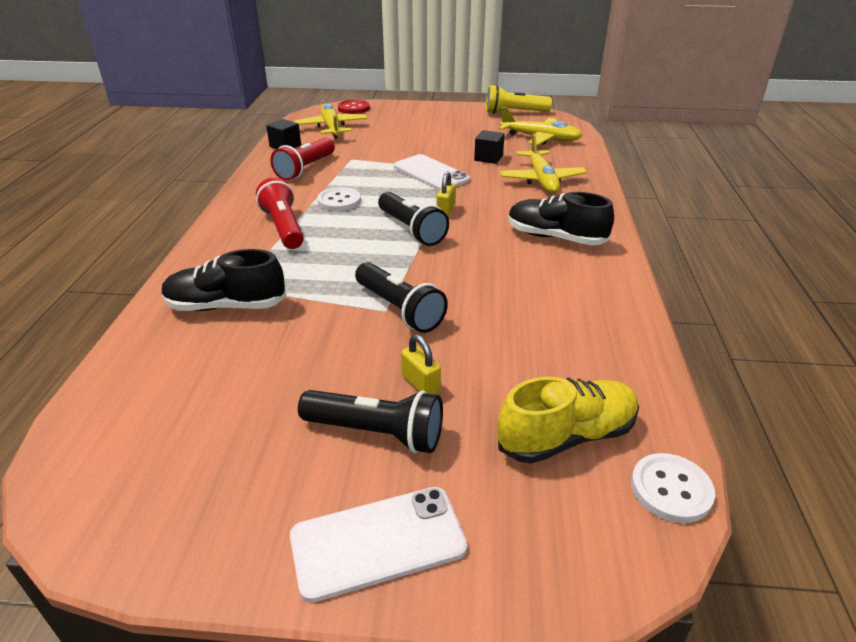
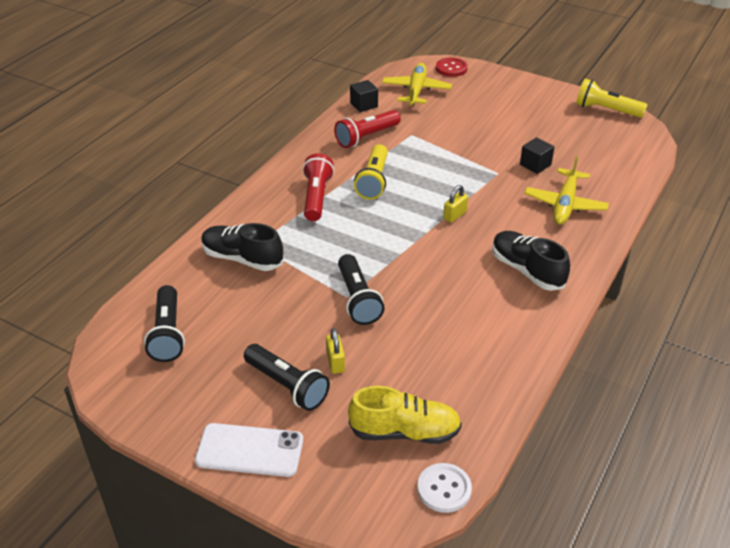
camera: 25 degrees right, 5 degrees up
(339, 201) = (374, 181): white button -> yellow flashlight
(412, 230) = (413, 228): black flashlight -> black flashlight (168, 334)
(431, 173) = (469, 170): white phone -> none
(540, 138) = (604, 152): yellow plane -> none

